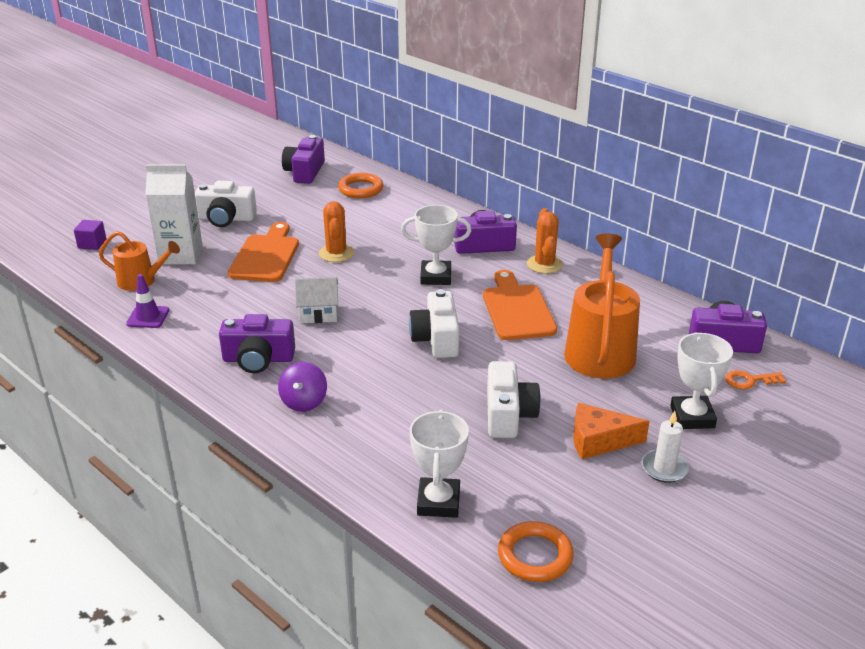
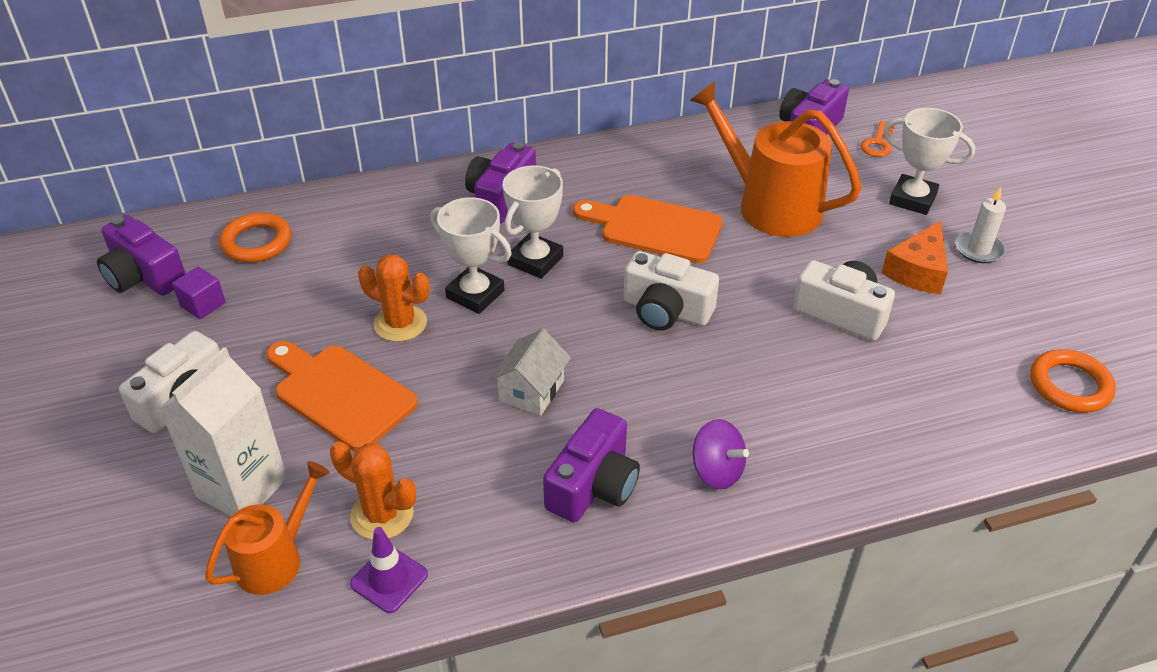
camera: 60 degrees left, 10 degrees up
(92, 244) = (88, 595): purple cube -> purple cube (203, 305)
(438, 502) = (961, 423): white trophy -> white trophy (475, 294)
(544, 264) = (582, 173): orange cactus -> orange cactus (382, 514)

